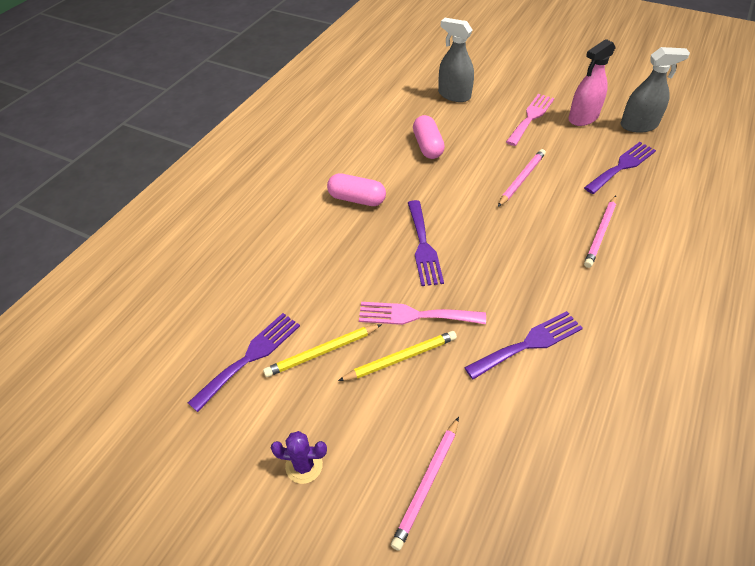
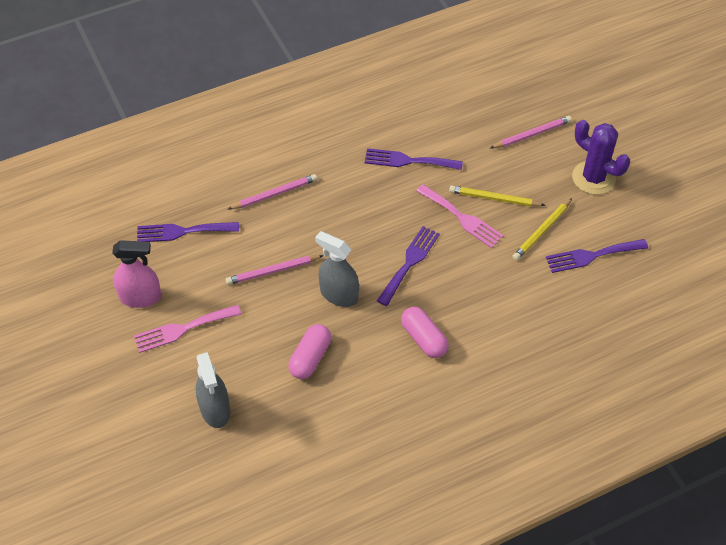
camera: 145 degrees left, 5 degrees up
(304, 465) = (593, 178): purple cactus -> purple cactus, size x1.78
(322, 352) = (542, 231): yellow pencil -> yellow pencil turned 120 degrees clockwise
(638, 125) = (110, 258): grey spray bottle -> grey spray bottle (339, 294)

